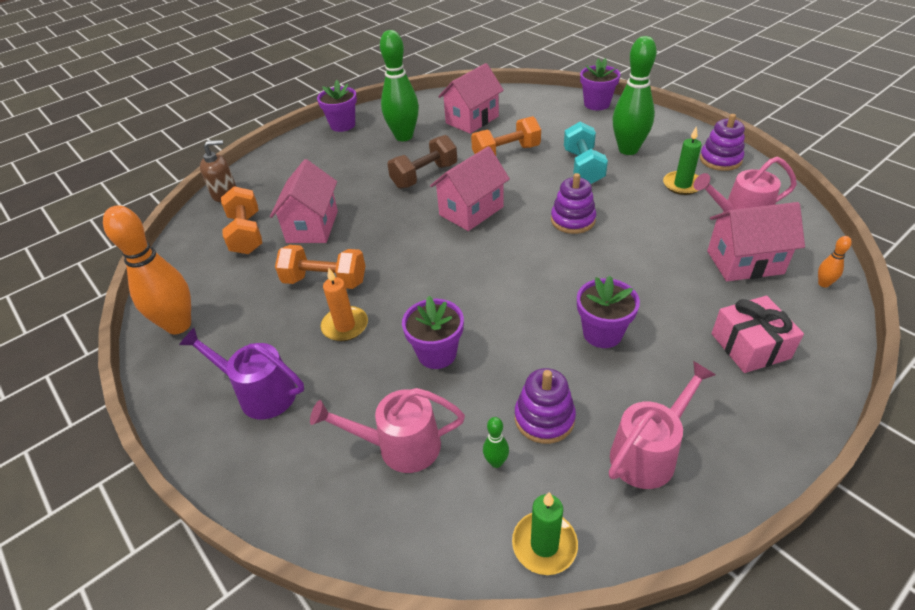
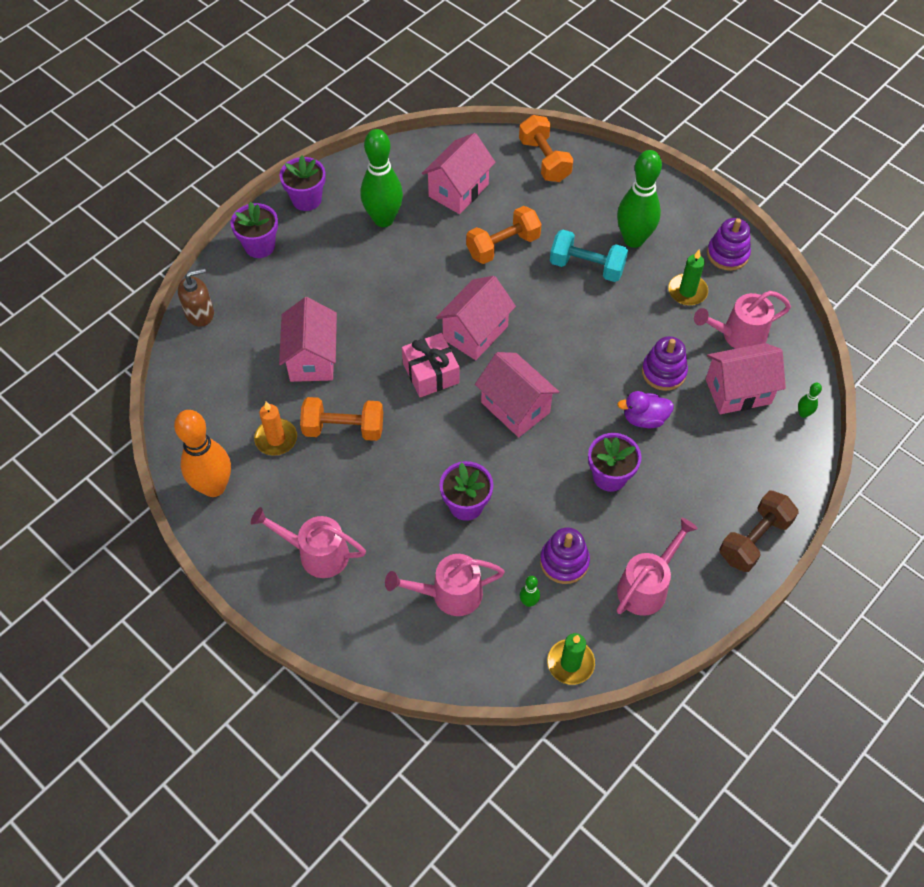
camera: 10 degrees left, 15 degrees up
(246, 234) = (244, 371): orange dumbbell -> orange dumbbell (544, 160)
(259, 393) = (316, 553): purple watering can -> pink watering can
(345, 326) = (376, 479): orange candle -> orange candle (276, 439)
(424, 176) = (418, 282): brown dumbbell -> brown dumbbell (754, 539)
(503, 269) = (515, 407): none -> pink house
(572, 220) = (578, 343): purple stacking toy -> purple stacking toy (663, 372)
(583, 167) = (587, 267): turquoise dumbbell -> turquoise dumbbell turned 60 degrees counterclockwise
(597, 104) = (599, 163): purple flower pot -> purple flower pot (259, 246)
(641, 282) = (644, 418): none -> purple duck
(750, 346) = (733, 483): pink gift -> pink gift (431, 373)
(823, 284) = (803, 413): orange bowling pin -> green bowling pin

